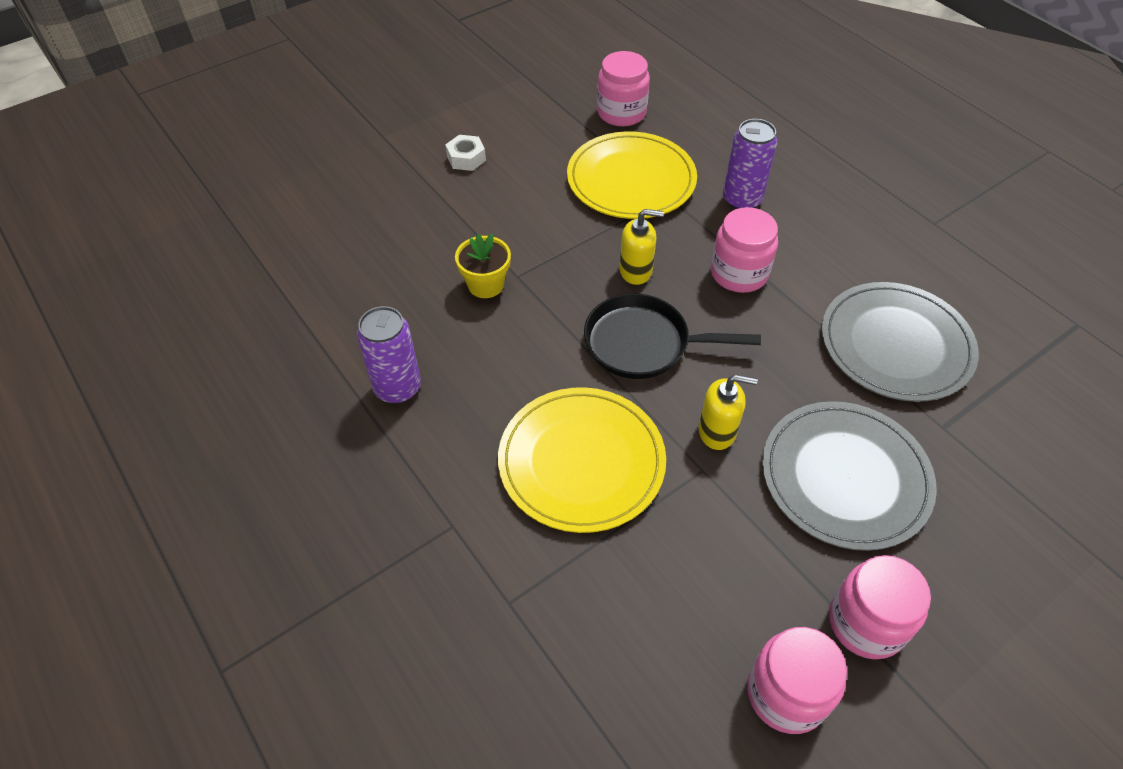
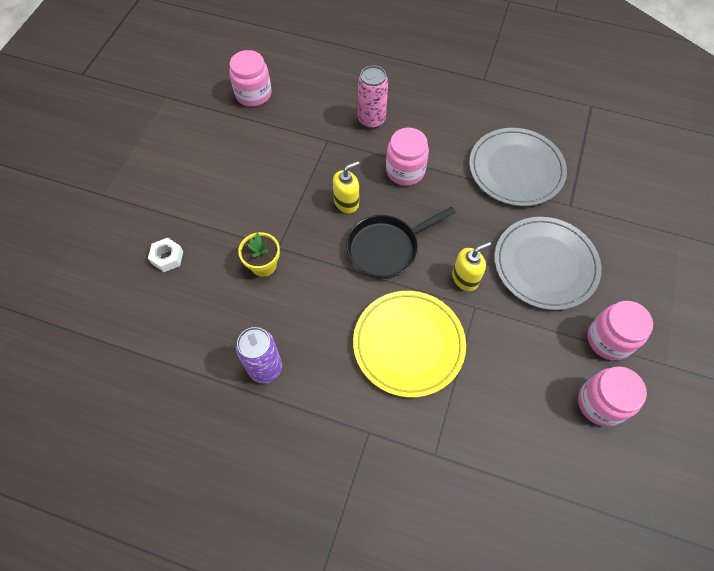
camera: 35 degrees left, 10 degrees up
(466, 158) = (177, 181): white nut -> white nut (167, 257)
(631, 180) = (296, 140): yellow plate -> none
(742, 200) = (371, 120): purple can -> pink can

